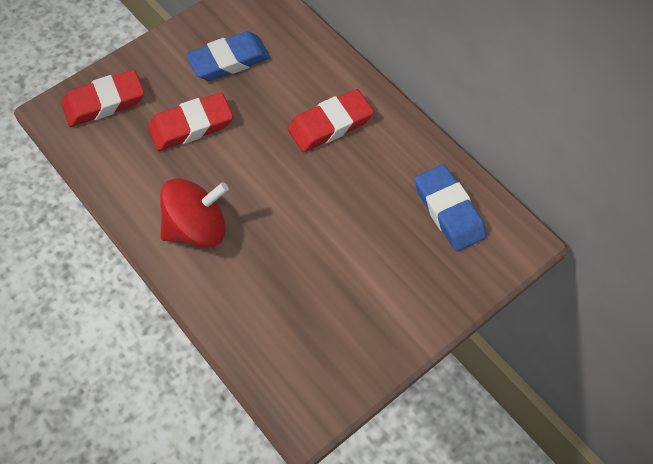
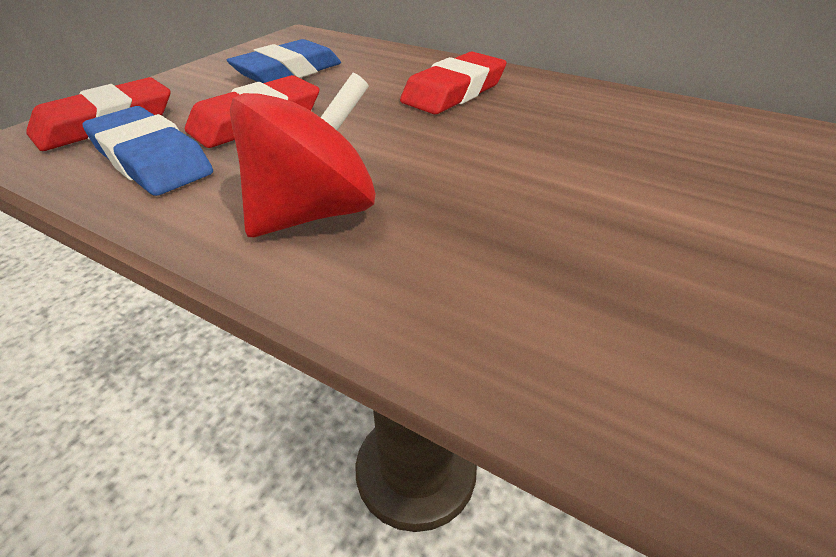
camera: 20 degrees left, 20 degrees down
(448, 211) = (677, 125): blue eraser -> blue eraser (151, 159)

